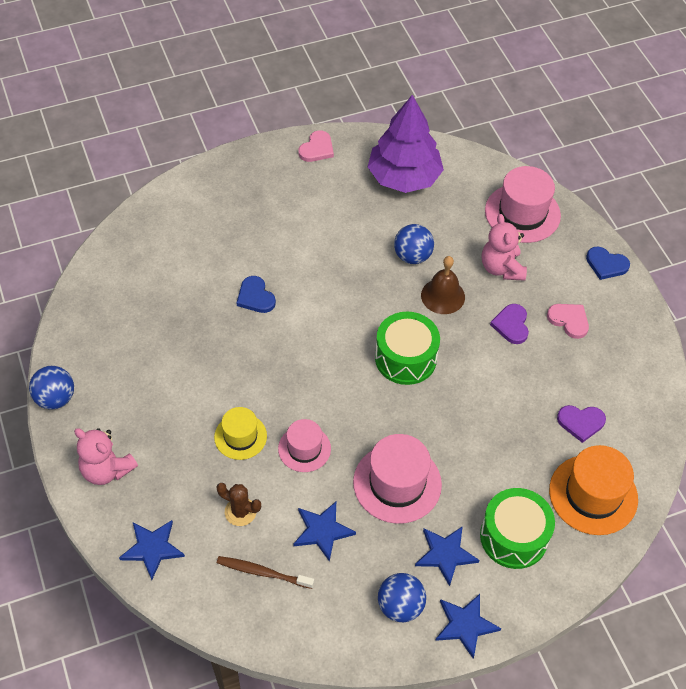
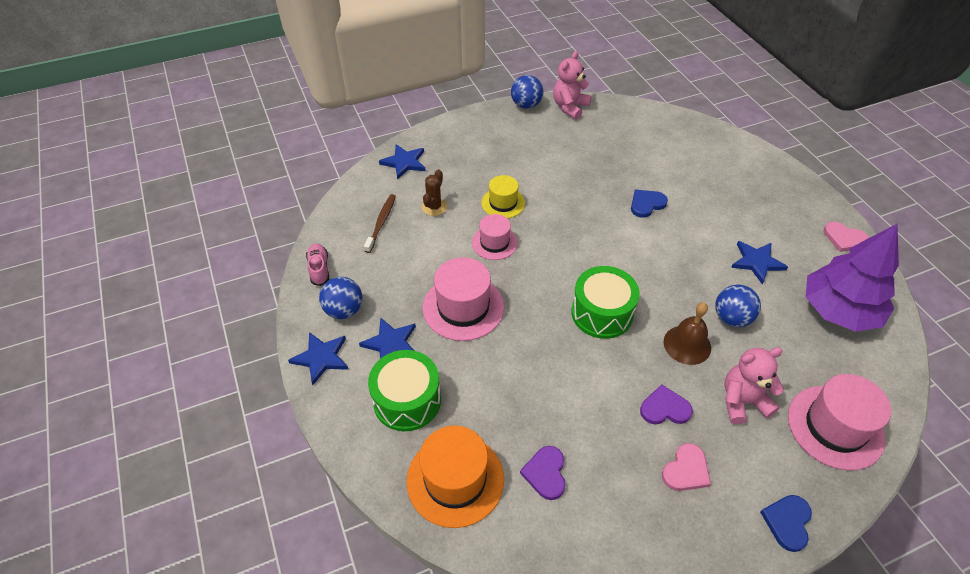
camera: 90 degrees right, 5 degrees down
(106, 470) = (468, 135): pink teddy bear -> pink teddy bear (570, 107)
(322, 531) = (416, 257): blue star -> blue star (757, 262)
(336, 640) = (319, 269): none -> pink shoe

